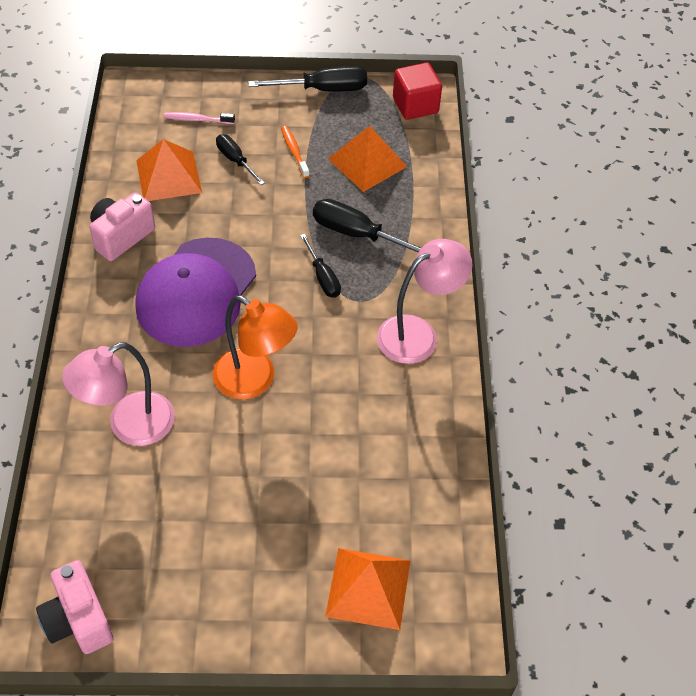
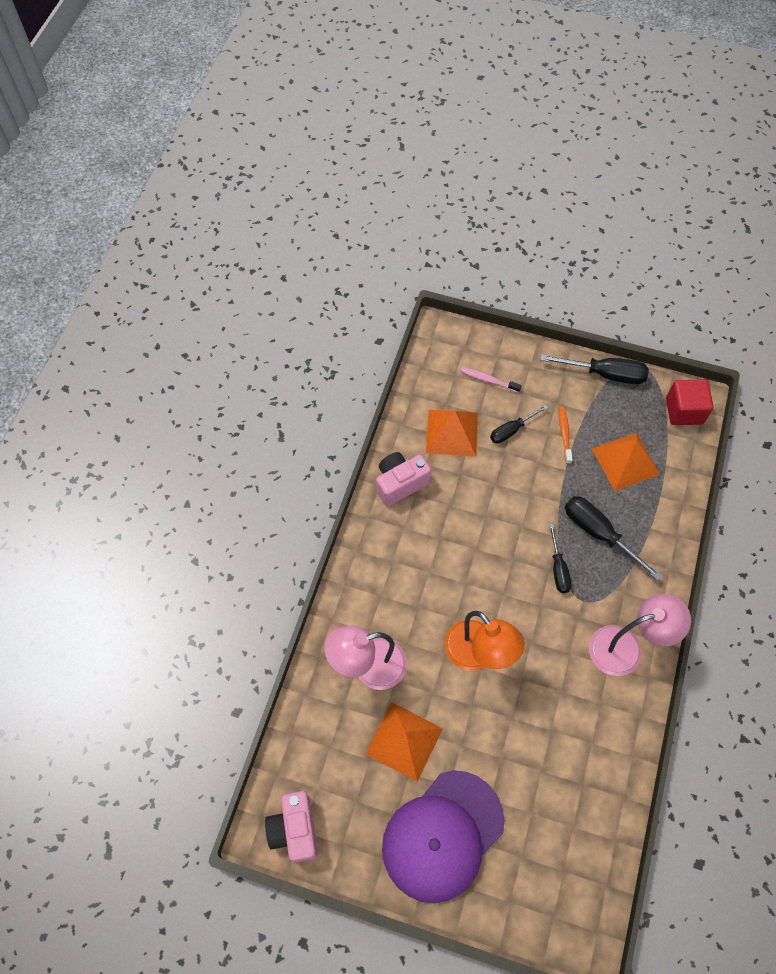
camera: 20 degrees right, 10 degrees up
(196, 292) = (449, 555): purple cap -> purple cap (442, 835)
(235, 160) = (511, 430): black screwdriver -> black screwdriver turned 105 degrees counterclockwise
(368, 588) = (524, 874): orange pyramid -> orange pyramid (404, 741)

